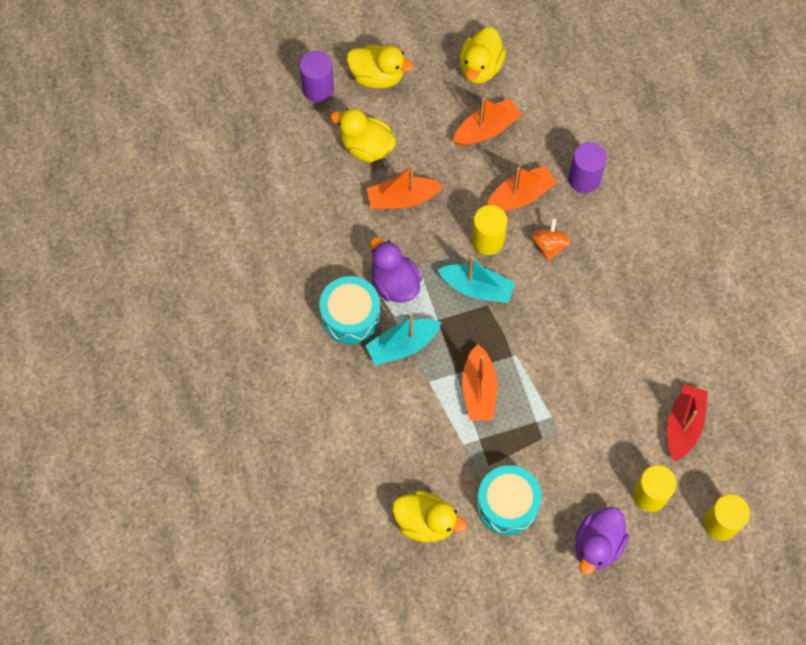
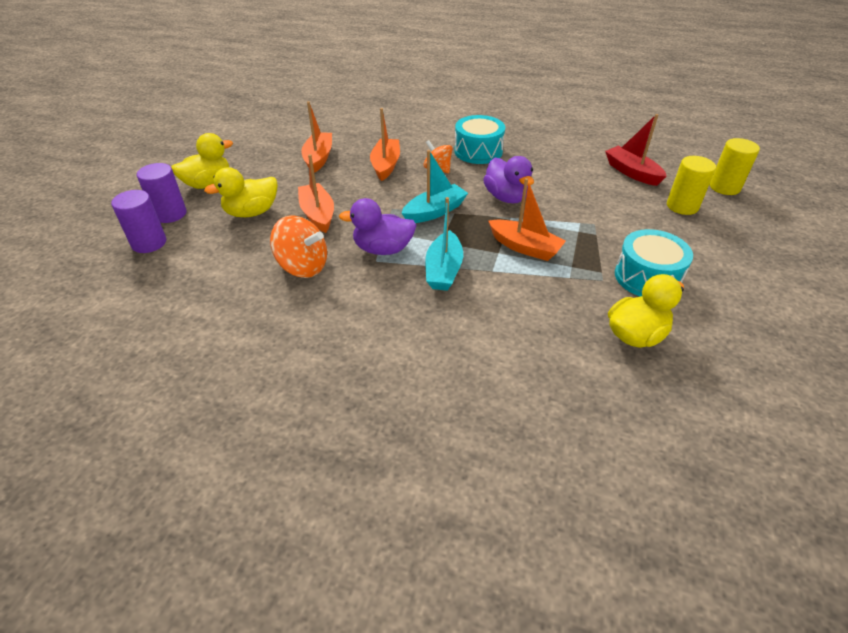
camera: 55 degrees left, 25 degrees down
(331, 241) = (303, 266): none -> orange spinning top
(350, 316) = (383, 287): turquoise drum -> turquoise drum (478, 151)
(402, 199) = (318, 214): orange boat -> orange boat turned 135 degrees clockwise
(480, 67) = (272, 143): yellow duck -> none
(487, 240) = (402, 191): yellow cylinder -> none
(584, 179) = (405, 139): purple cylinder -> purple cylinder (149, 243)
(597, 545) = (715, 246): purple duck -> purple duck (506, 197)

